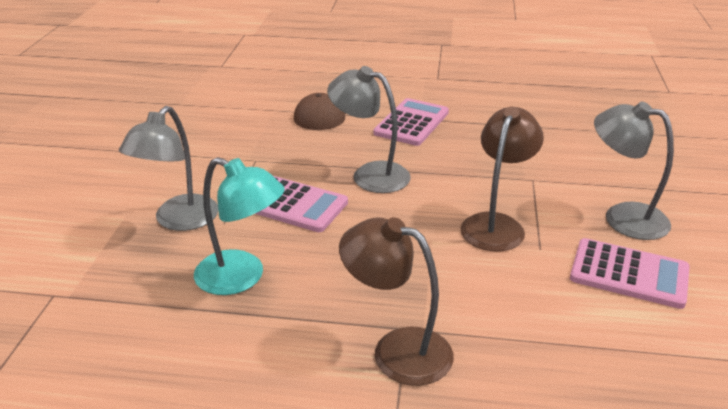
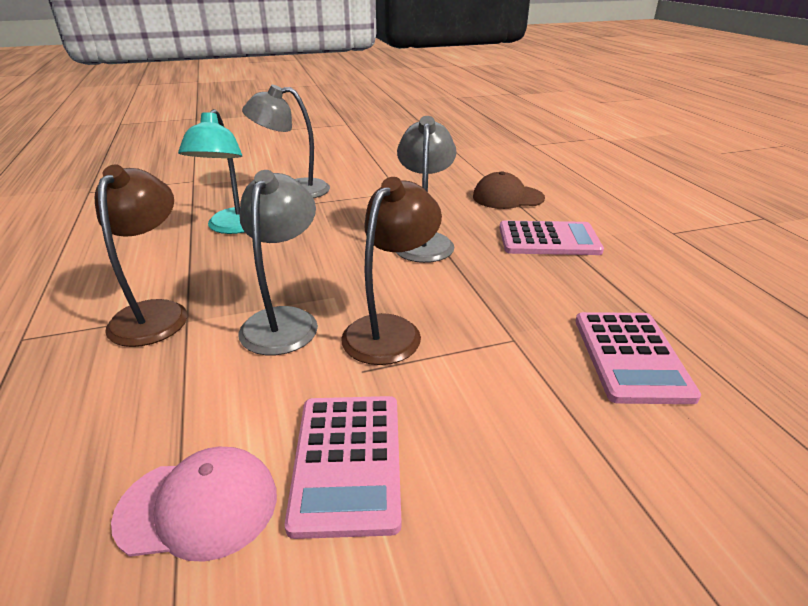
camera: 65 degrees right, 0 degrees up
(294, 205) = (345, 221): pink calculator -> pink calculator (631, 357)
(496, 224) = (390, 330): brown lamp -> brown lamp turned 60 degrees counterclockwise
(623, 217) = (491, 438): grey lamp -> grey lamp (284, 320)
(653, 342) = (198, 506): none -> pink cap

